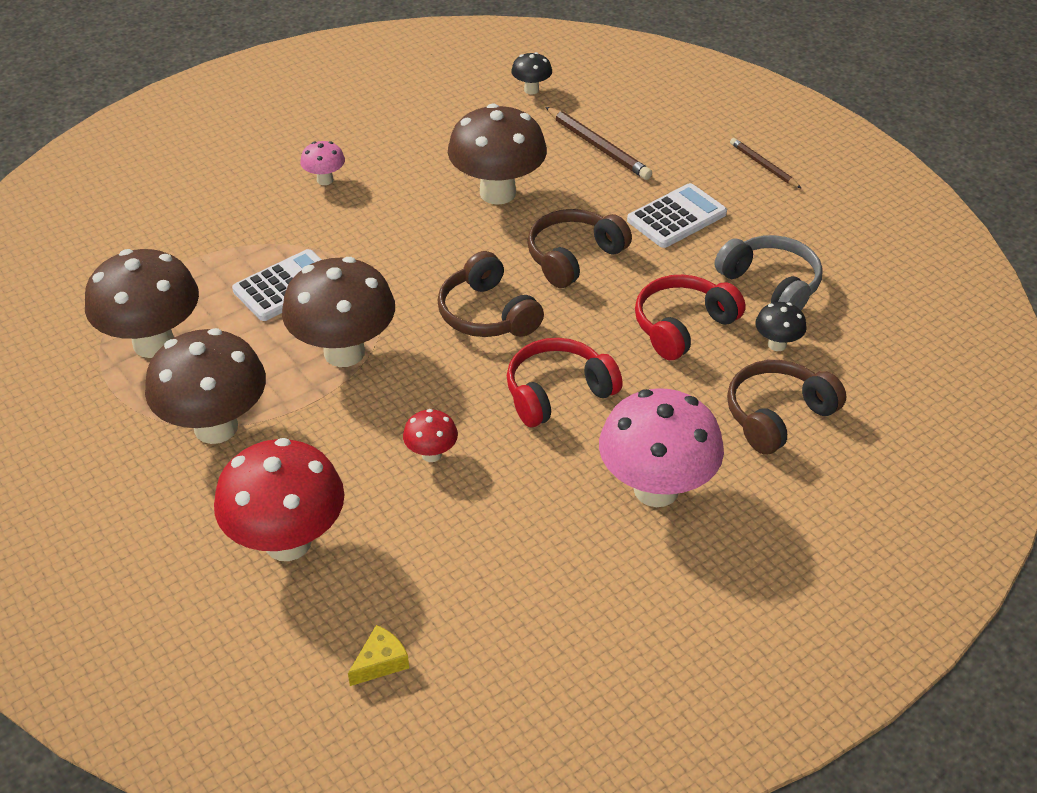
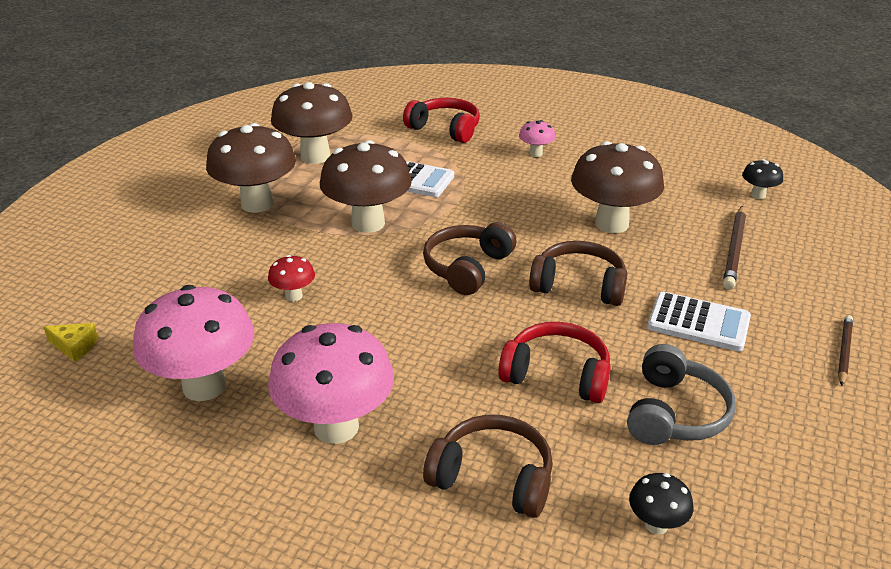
camera: 60 degrees right, 10 degrees down
(288, 542) = (169, 268): red mushroom -> none
(531, 567) = (204, 386): none -> pink mushroom
(557, 393) = (409, 333): red headphones -> red headphones (445, 129)
(777, 344) = (593, 445): black mushroom -> black mushroom (656, 525)

